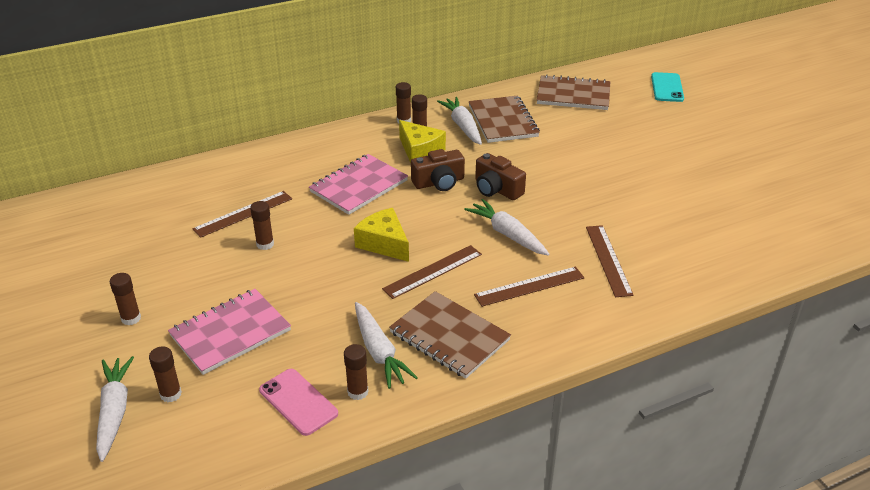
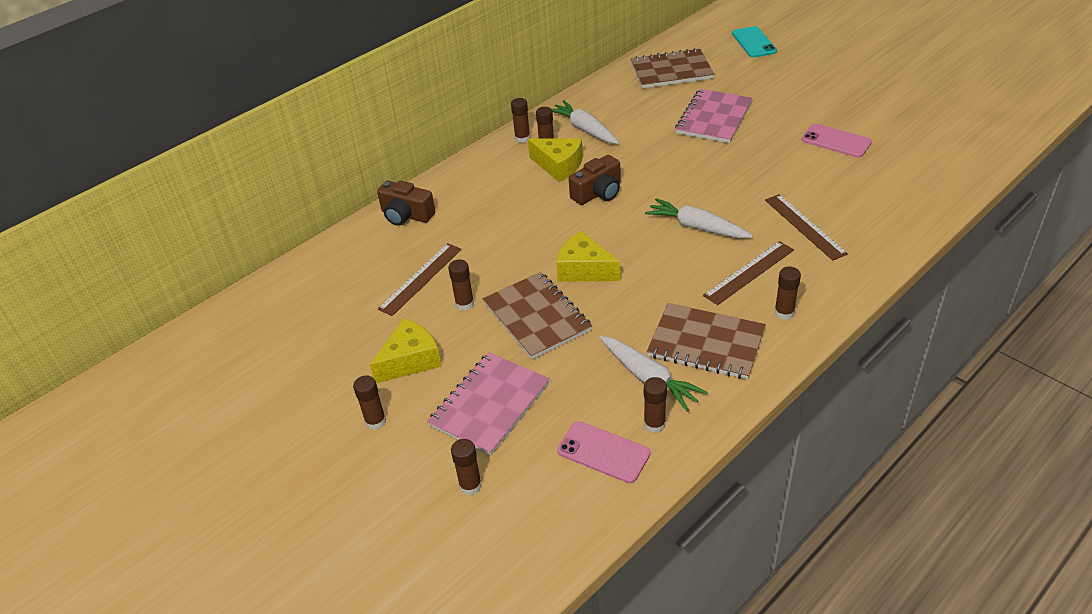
camera: 15 degrees left, 5 degrees up
(114, 411) = (424, 521): white carrot -> none
(191, 277) = (410, 360): none -> yellow cheese
(359, 186) = (521, 218): pink notebook -> pink notebook (714, 118)
(433, 271) = (649, 284): brown ruler -> none
(496, 189) = (658, 185): brown camera -> brown camera (406, 215)
(502, 121) = (620, 114): brown notebook -> brown notebook (536, 317)
(538, 330) = (784, 313): none -> brown glue stick
(688, 192) = (836, 141): none -> pink phone

